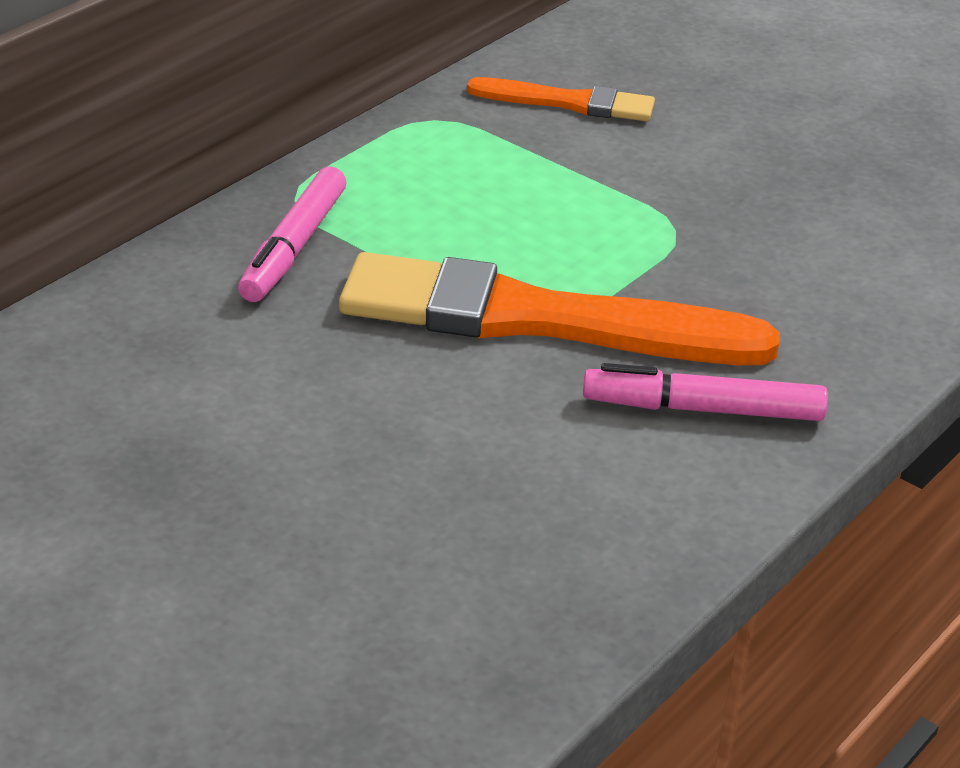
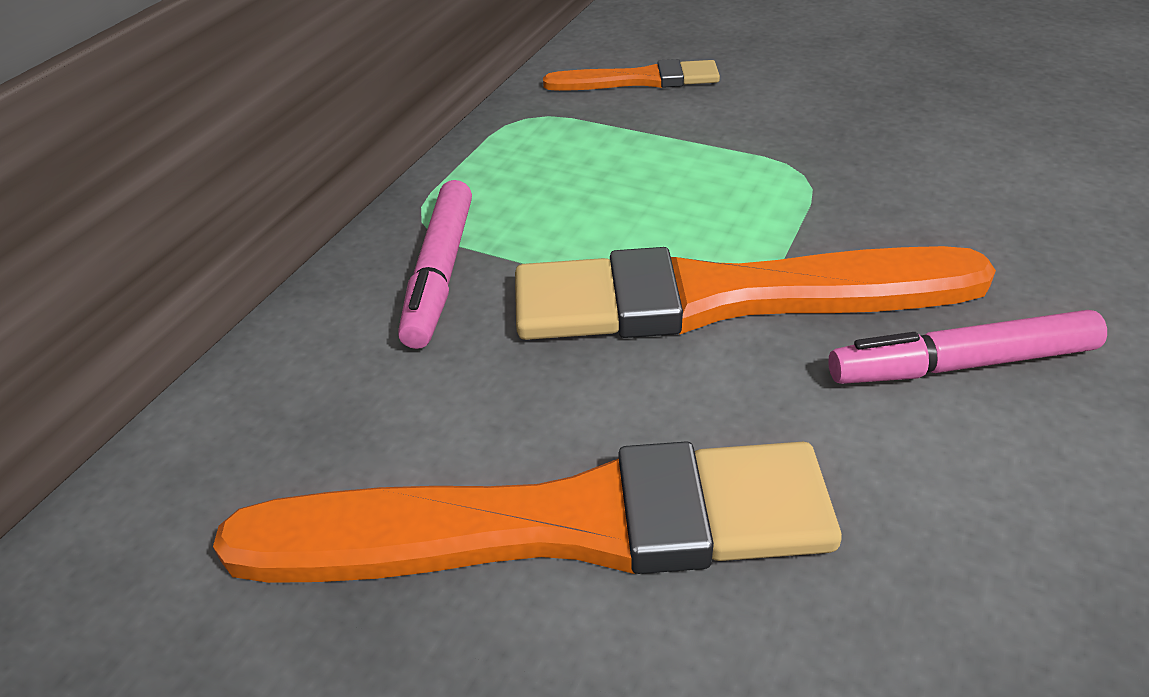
camera: 10 degrees left, 5 degrees up
(312, 443) = (555, 525): none -> orange brush

